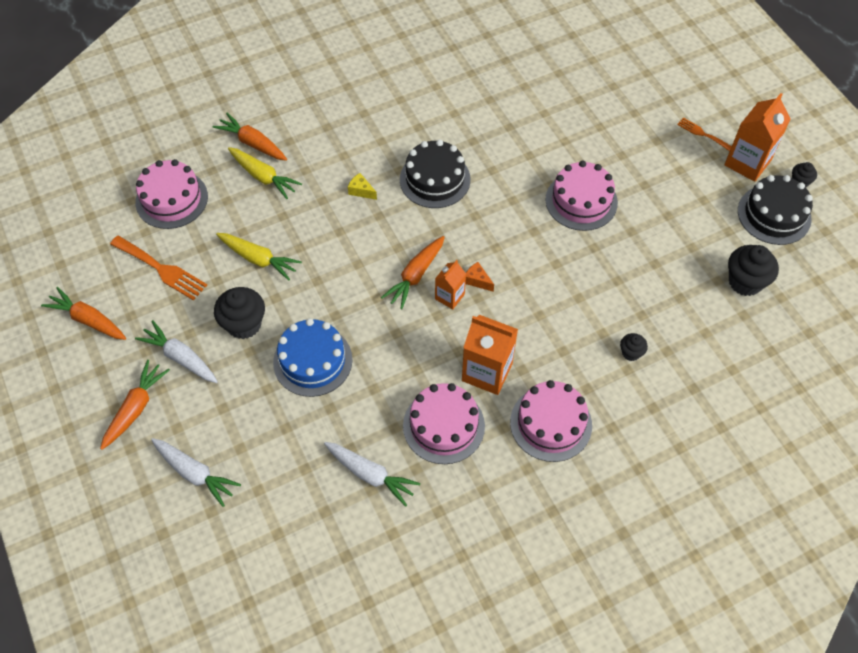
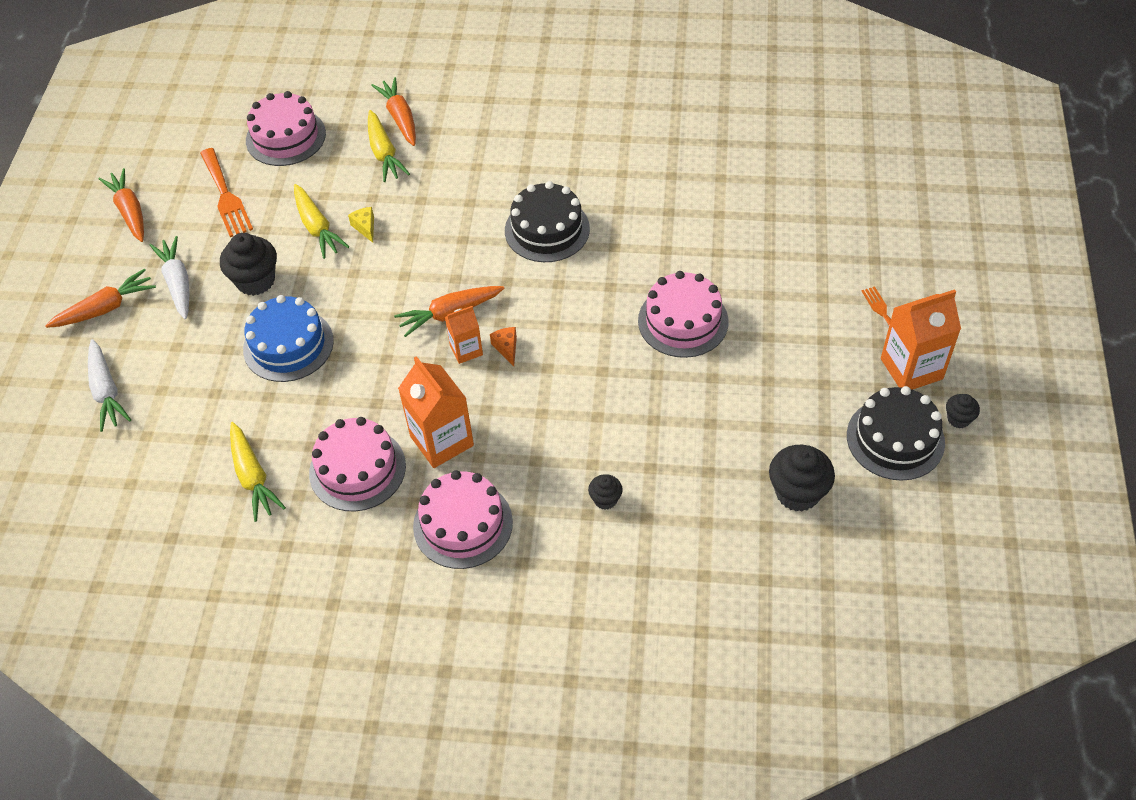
camera: 35 degrees right, 5 degrees down
(361, 191) = (465, 208): yellow cheese -> yellow cheese (365, 227)
(371, 475) = (253, 477): white carrot -> yellow carrot

